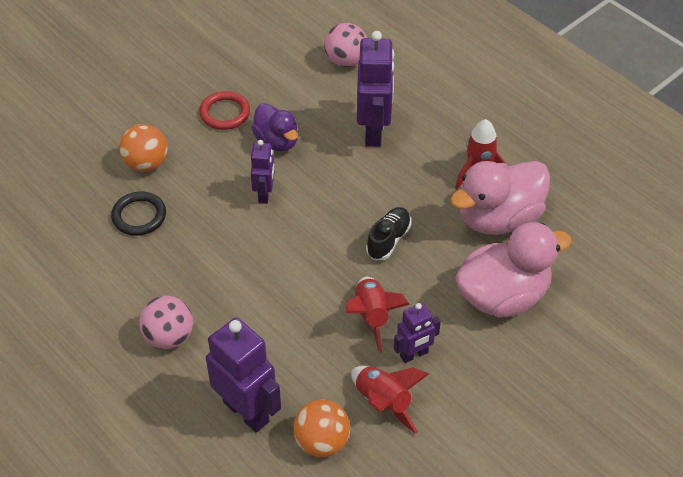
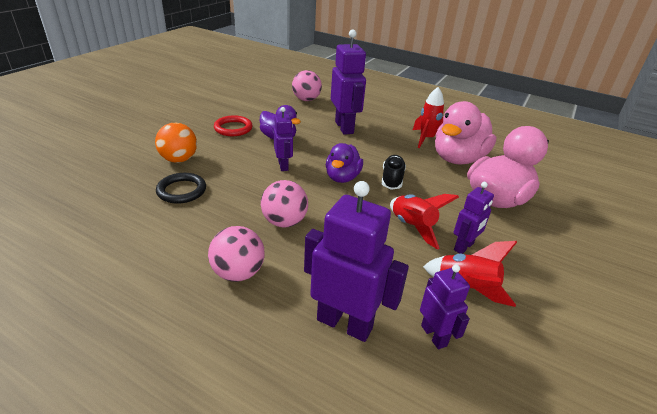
camera: 20 degrees left, 15 degrees down
(235, 282) = (284, 222): none -> pink ball
(322, 442) = (434, 335): orange ball -> purple robot
(328, 226) = (342, 177): none -> purple duck

